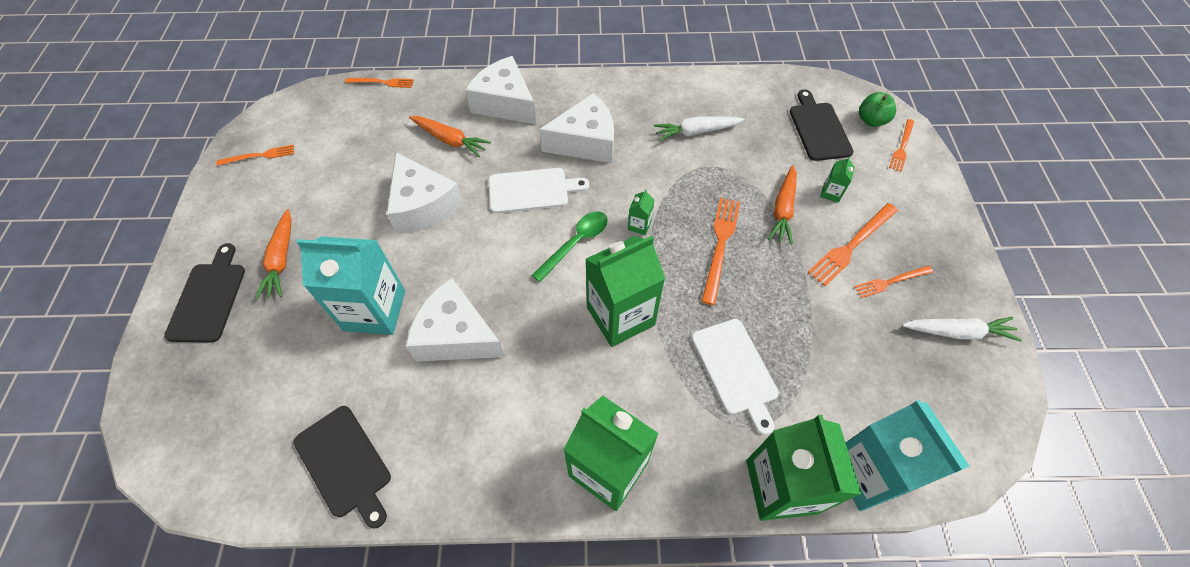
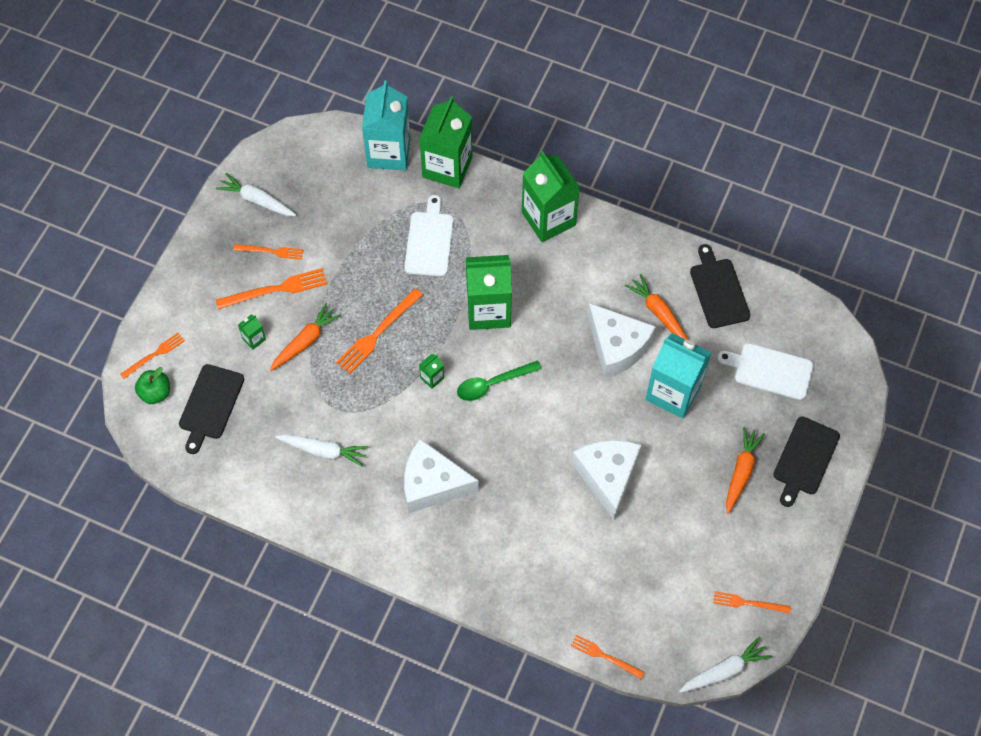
camera: 155 degrees left, 5 degrees up
(275, 105) = (724, 670): none -> white carrot
(450, 140) = (559, 543): orange carrot -> orange carrot (658, 313)
(505, 103) = (487, 568): white cheese -> none
(532, 190) = (506, 451): white cutting board -> white cutting board (769, 370)

